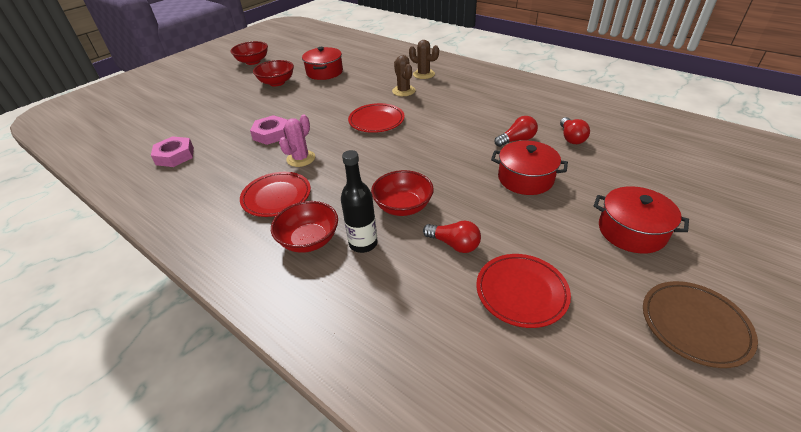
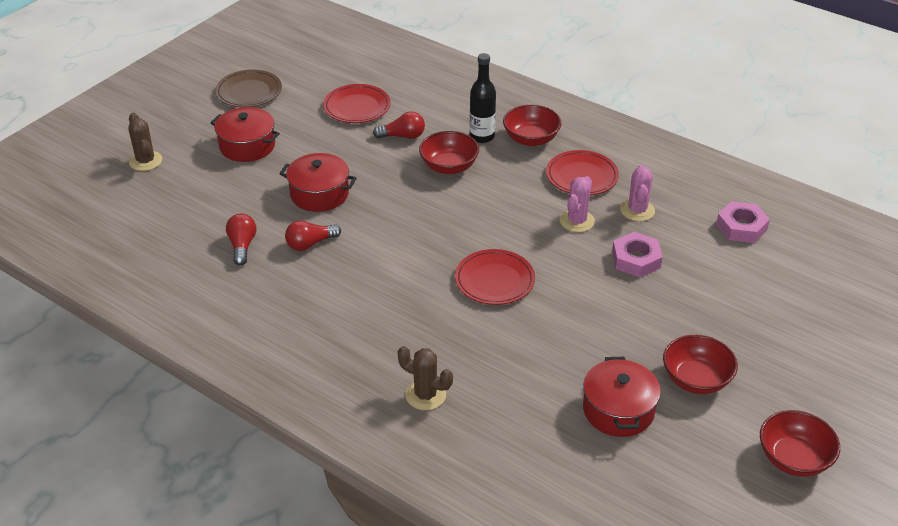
camera: 175 degrees right, 0 degrees up
(246, 167) = (637, 210): none -> pink cactus
(403, 91) = (460, 347): brown cactus -> brown cactus (145, 161)
(454, 244) = (403, 136): red light bulb -> red light bulb turned 150 degrees clockwise

